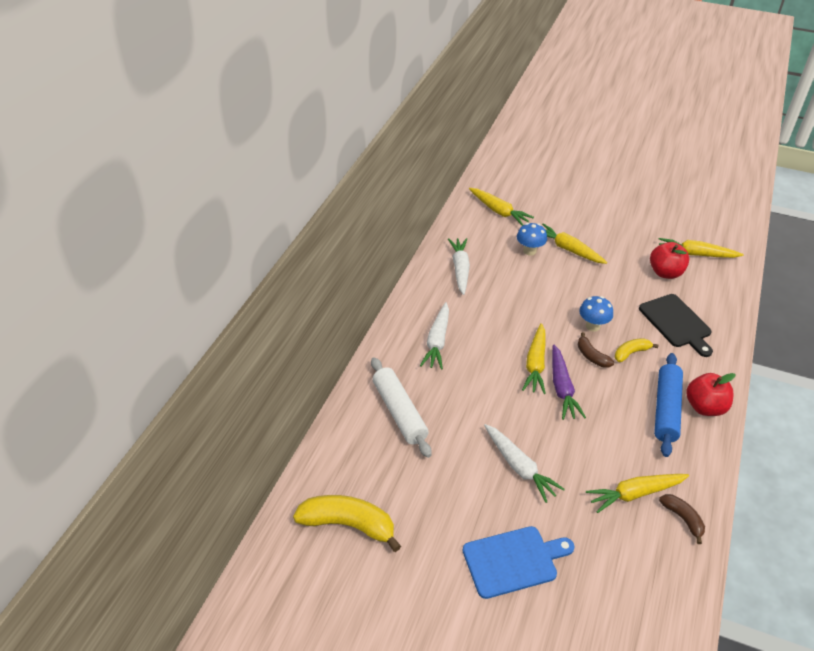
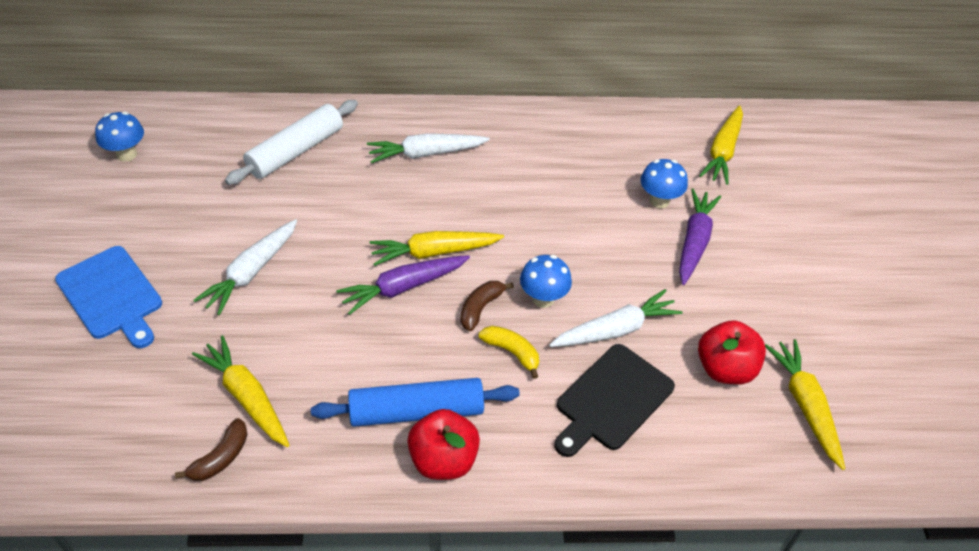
camera: 65 degrees right, 5 degrees up
(348, 525) = (126, 154): yellow banana -> blue mushroom
(460, 269) = (571, 142): white carrot -> white carrot (615, 330)
(568, 249) = (694, 242): yellow carrot -> purple carrot

